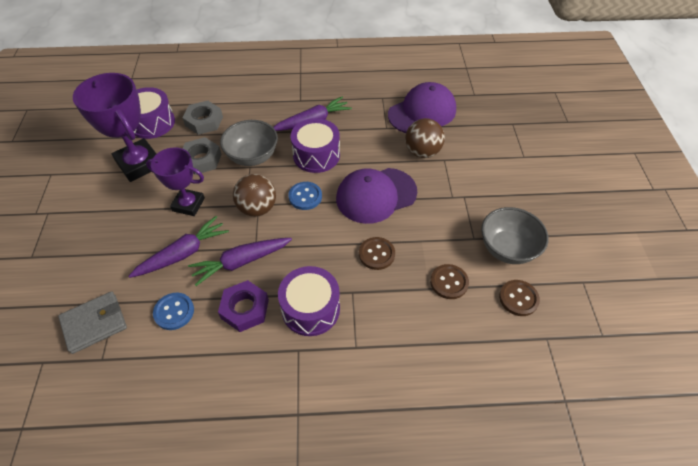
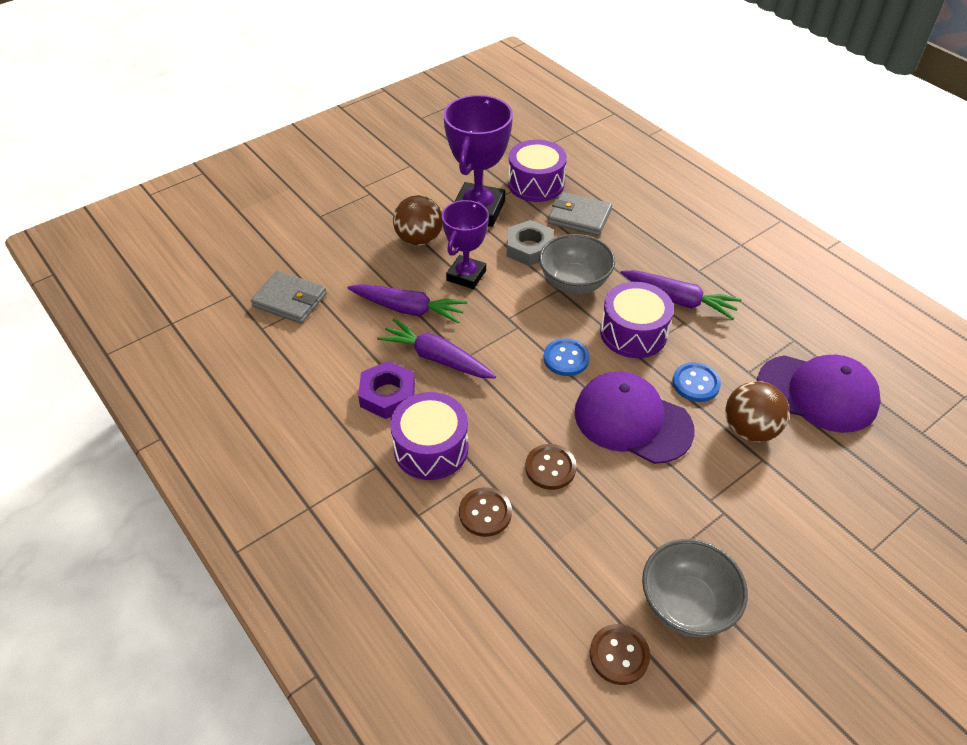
camera: 55 degrees right, 5 degrees down
(174, 312) = (342, 345): blue button -> blue button (696, 383)
(188, 204) = (466, 275): purple trophy -> purple trophy turned 45 degrees clockwise
(204, 121) = (579, 217): grey nut -> grey wallet
(257, 208) = (512, 329): brown ball -> brown ball (419, 239)
(449, 282) = (576, 563): brown button -> brown button (485, 513)

